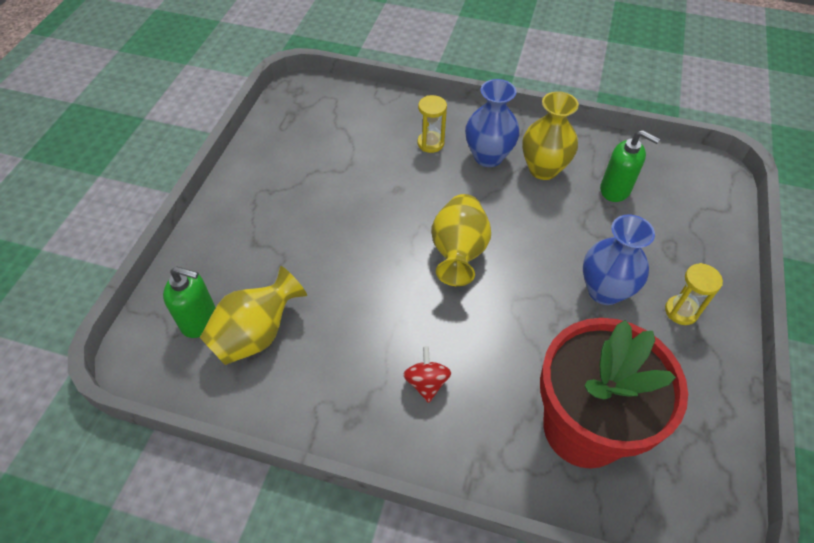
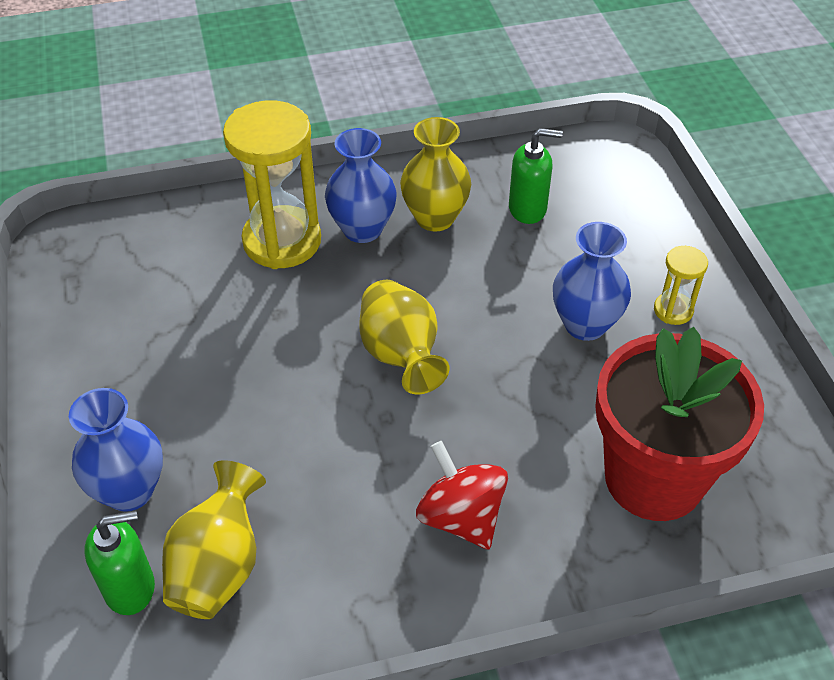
camera: 30 degrees left, 5 degrees down
(238, 260) = (129, 491): none -> blue vase
(426, 383) = (461, 517): red spinning top -> red spinning top, size x1.61
(430, 143) = (282, 241): yellow hourglass -> yellow hourglass, size x2.11

